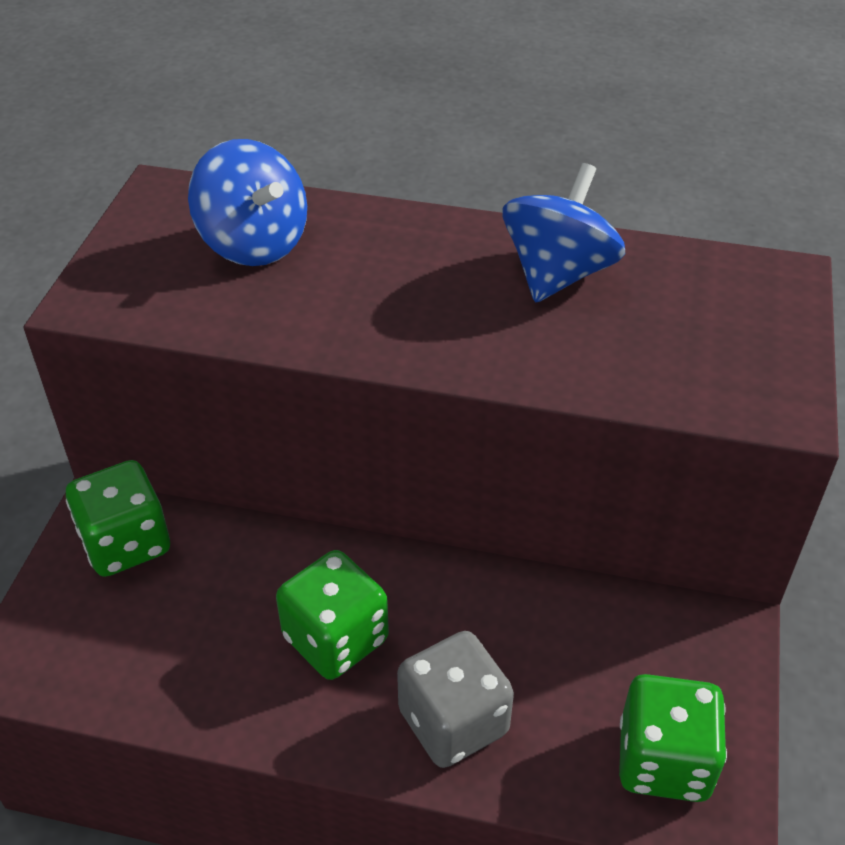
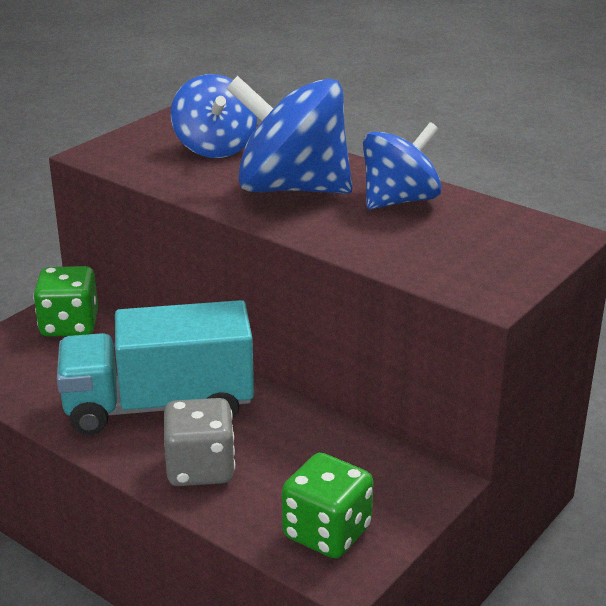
camera: 25 degrees right, 15 degrees down
(335, 639) = (159, 406): green dice -> turquoise truck
(410, 291) = (291, 188): none -> blue spinning top

